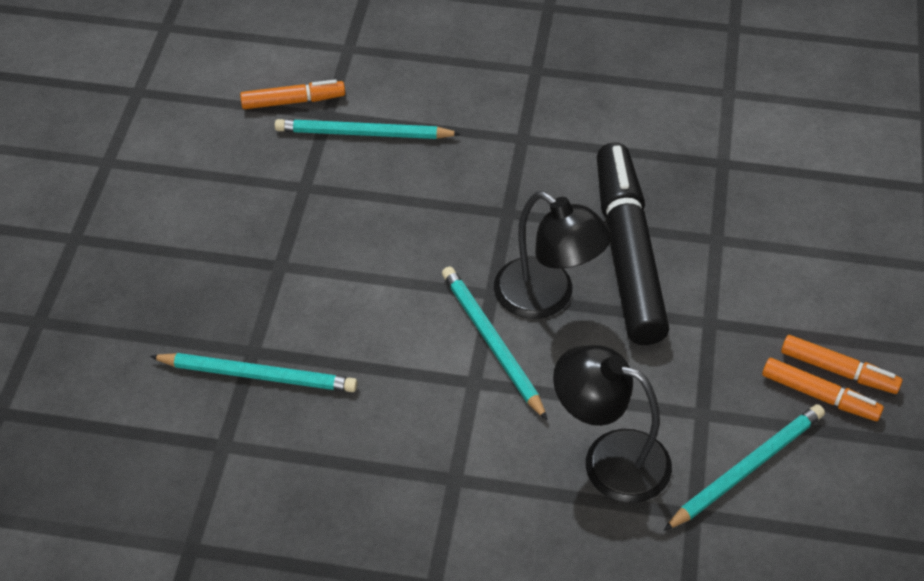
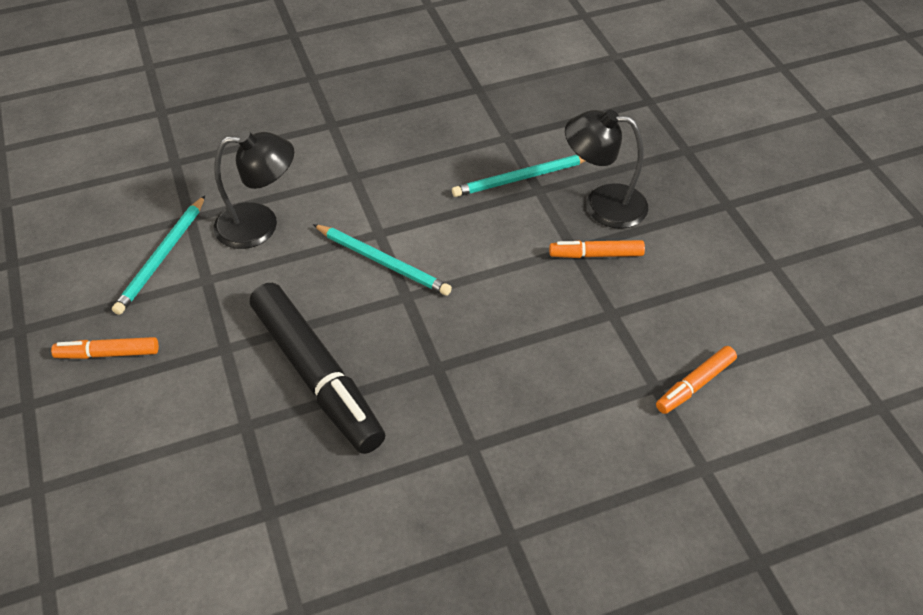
camera: 150 degrees right, 0 degrees up
(363, 134) = (609, 382): turquoise pencil -> none
(547, 298) = (362, 311): black lamp -> black lamp (602, 204)
(820, 396) = (119, 328): orange marker -> orange marker (596, 254)

